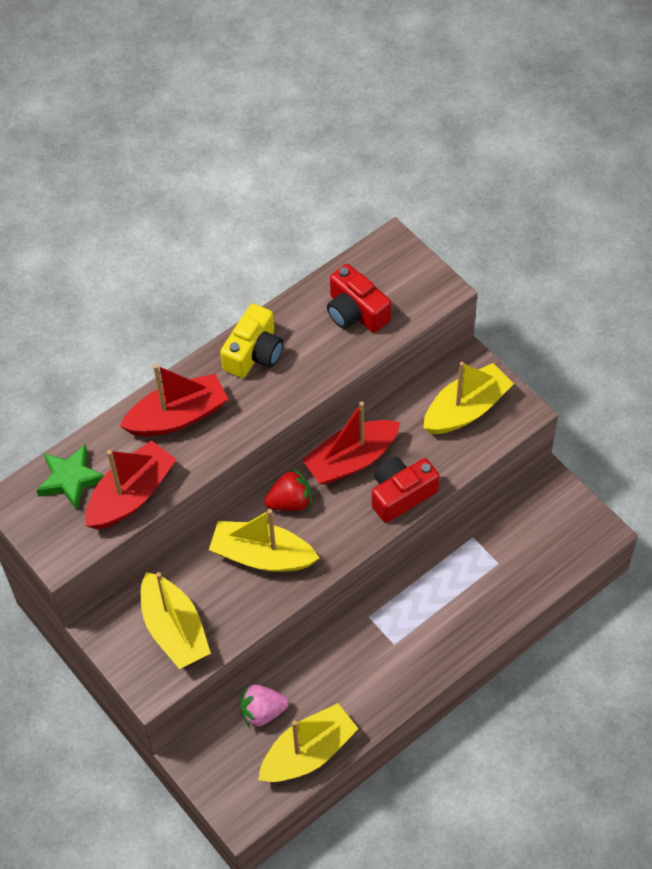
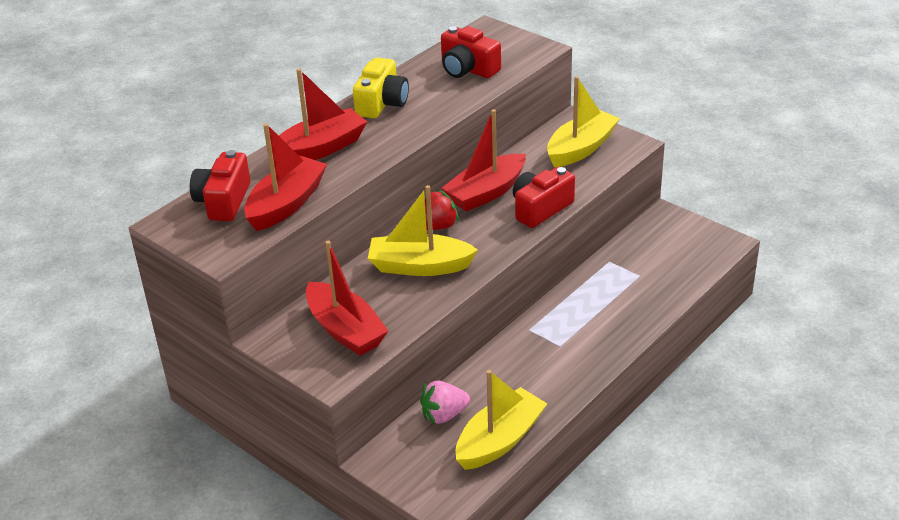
camera: 10 degrees left, 20 degrees down
(71, 479) = (223, 201): green star -> red camera
(174, 630) = (345, 330): yellow boat -> red boat

